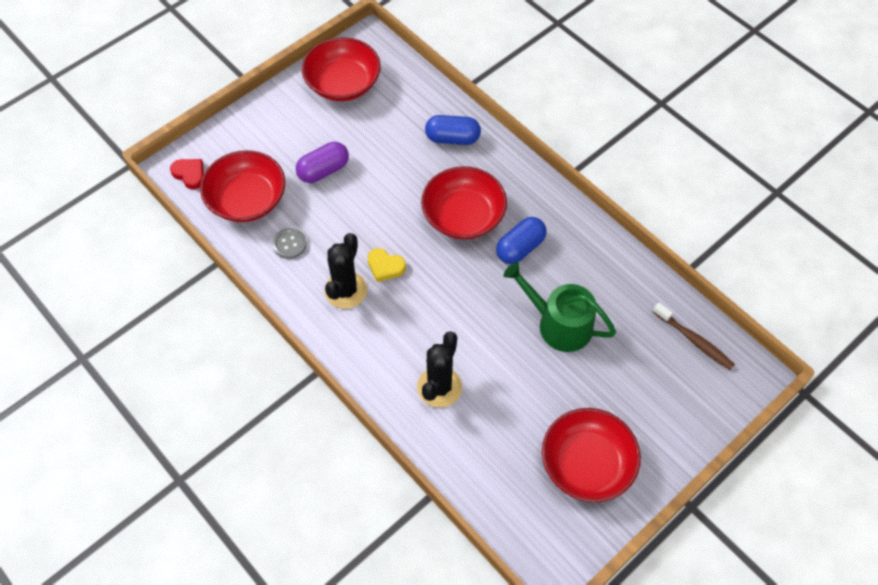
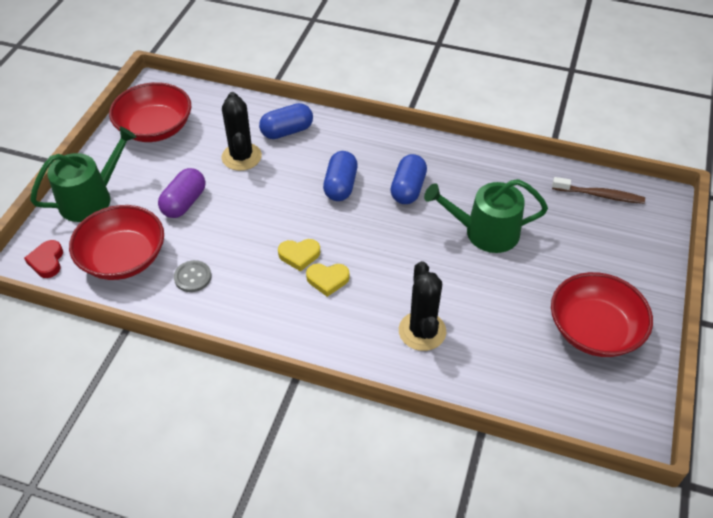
camera: 30 degrees left, 10 degrees down
(190, 174) = (47, 261): red heart -> red heart turned 105 degrees counterclockwise
(253, 131) = (91, 198): none -> green watering can
(345, 290) = (276, 291): black cactus -> black cactus (241, 157)
(393, 301) = (327, 280): none -> yellow heart
(463, 216) = (340, 186): red bowl -> blue capsule

